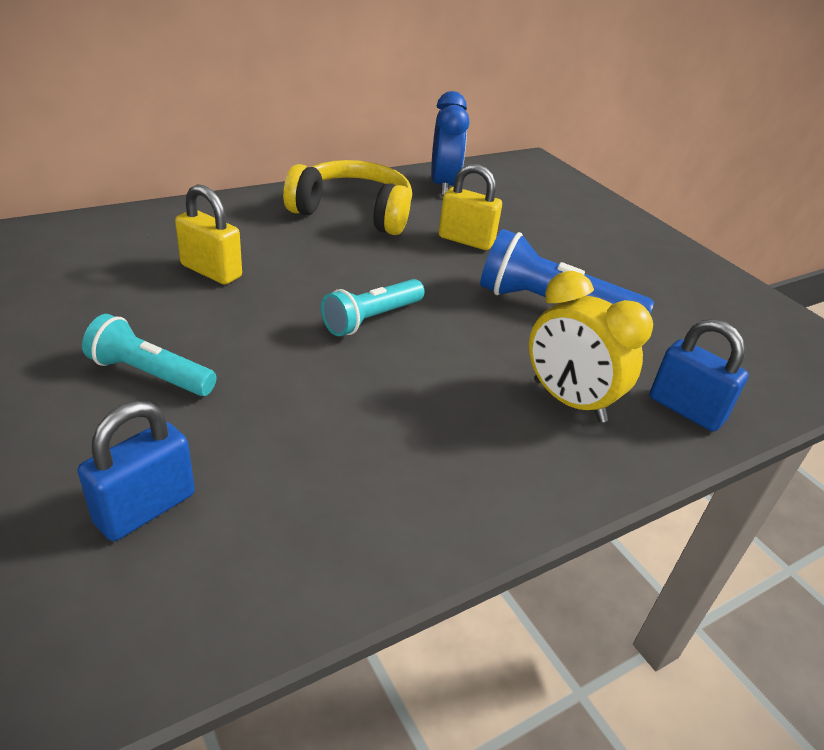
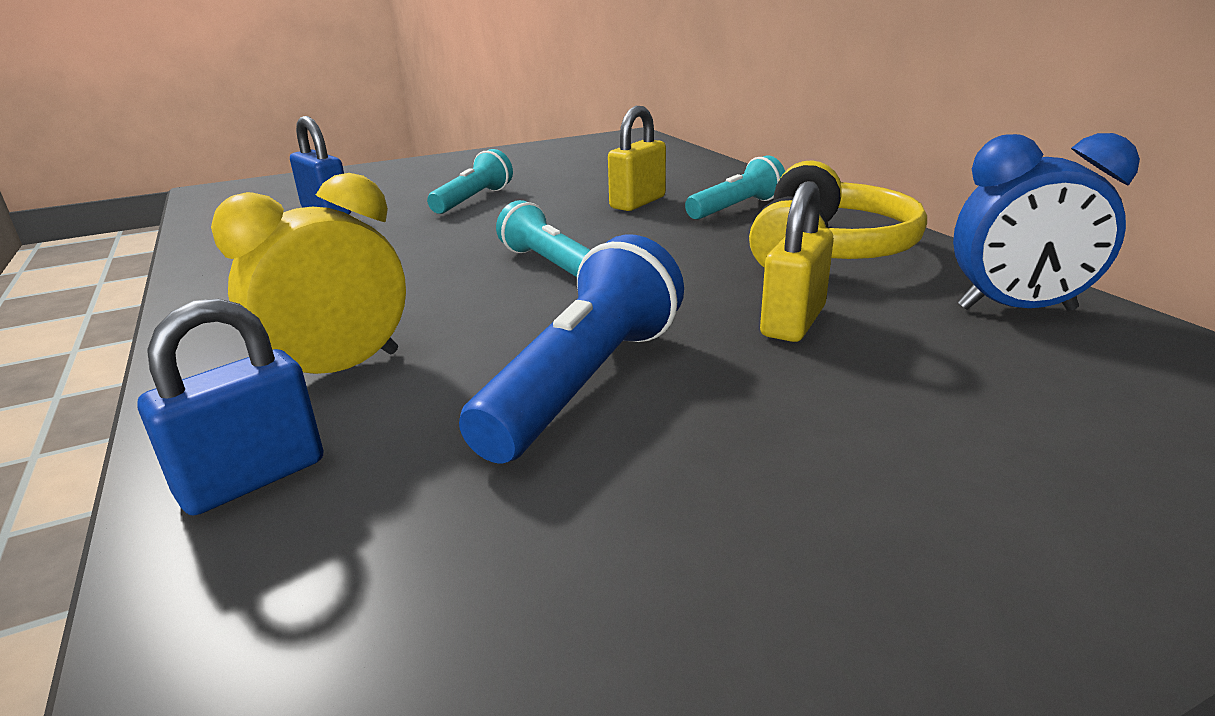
camera: 100 degrees right, 10 degrees down
(248, 229) = (736, 208): none -> turquoise flashlight

